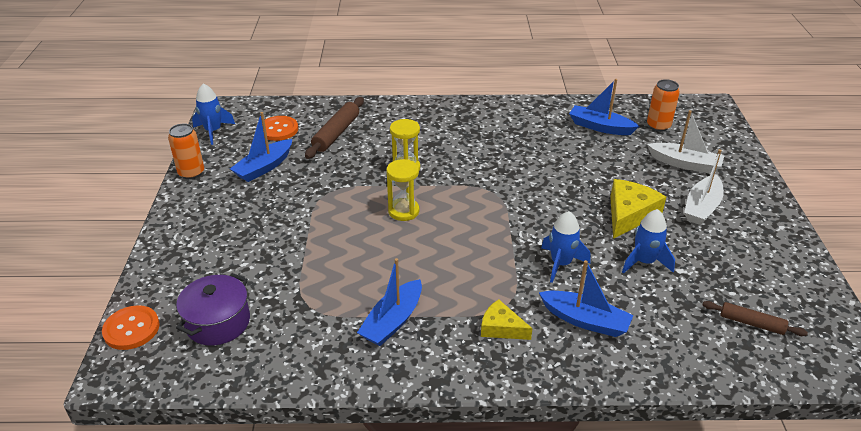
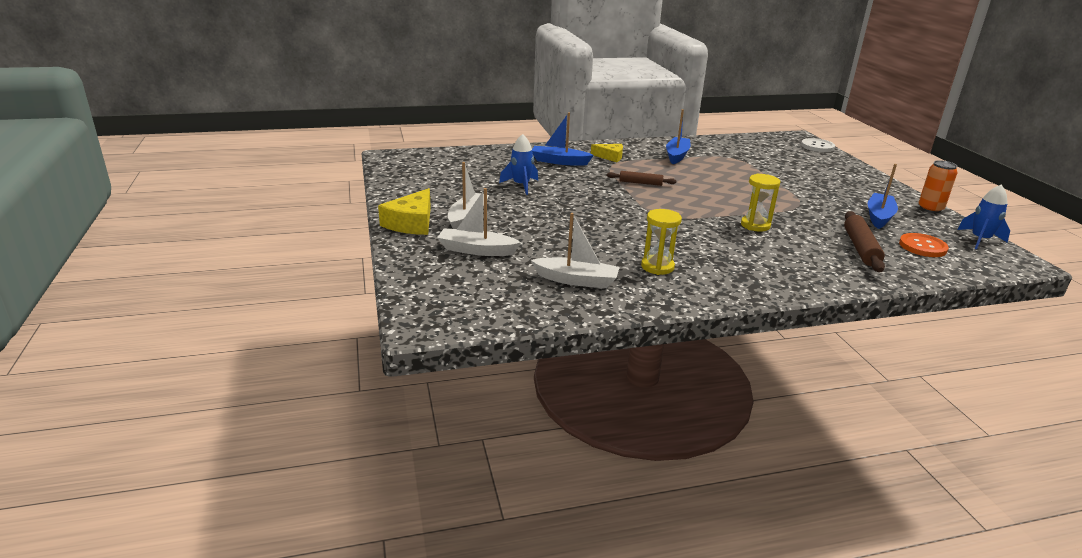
camera: 165 degrees right, 10 degrees down
(131, 329) = (817, 146): orange button -> white button
(218, 322) = (775, 150): purple pot -> none
(403, 211) = (724, 199): yellow hourglass -> yellow hourglass (657, 267)
(561, 264) = (583, 181): blue rocket -> none
(600, 127) = (576, 280): blue boat -> white boat
(629, 214) = (534, 209): yellow cheese -> yellow cheese (412, 223)
(658, 126) = (503, 288): orange can -> none
(751, 323) = (450, 166): brown rolling pin -> brown rolling pin (640, 183)

